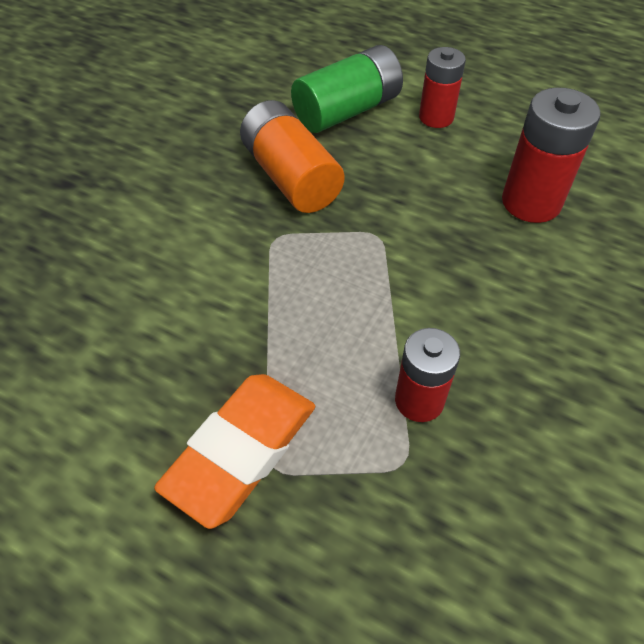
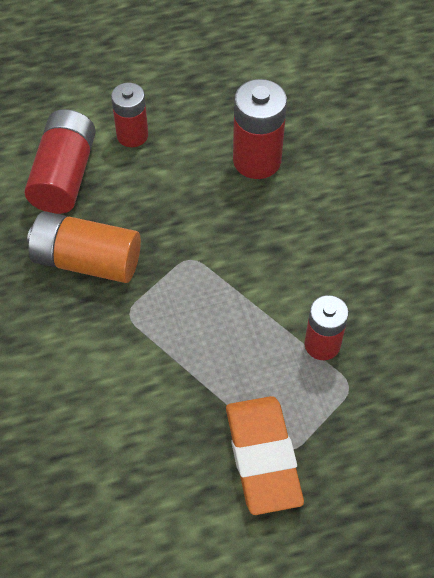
camera: 45 degrees left, 5 degrees up
(347, 111) = (64, 175): green battery -> red battery

